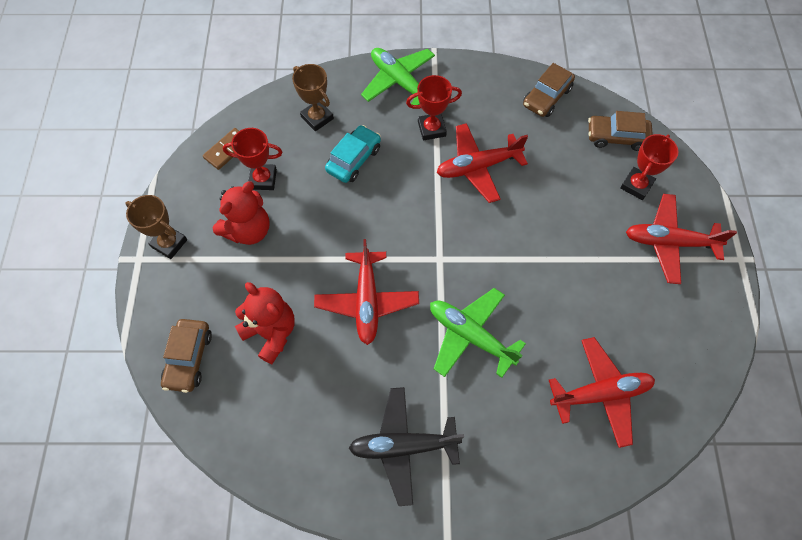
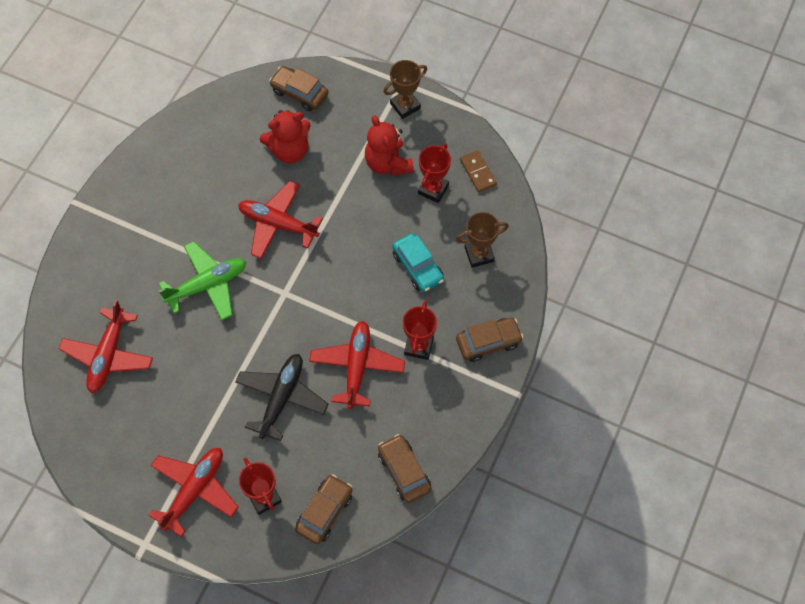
camera: 115 degrees right, 0 degrees up
(399, 82) = (488, 342): green plane -> brown car
(403, 446) = (155, 203): black plane -> black plane (282, 398)

